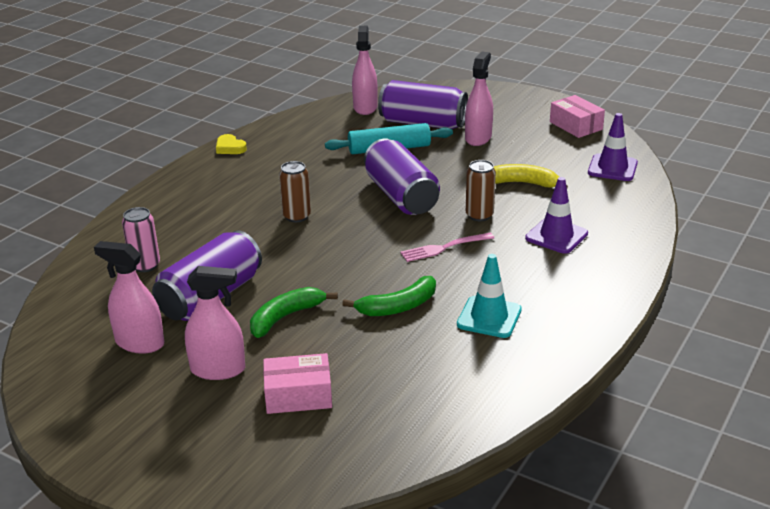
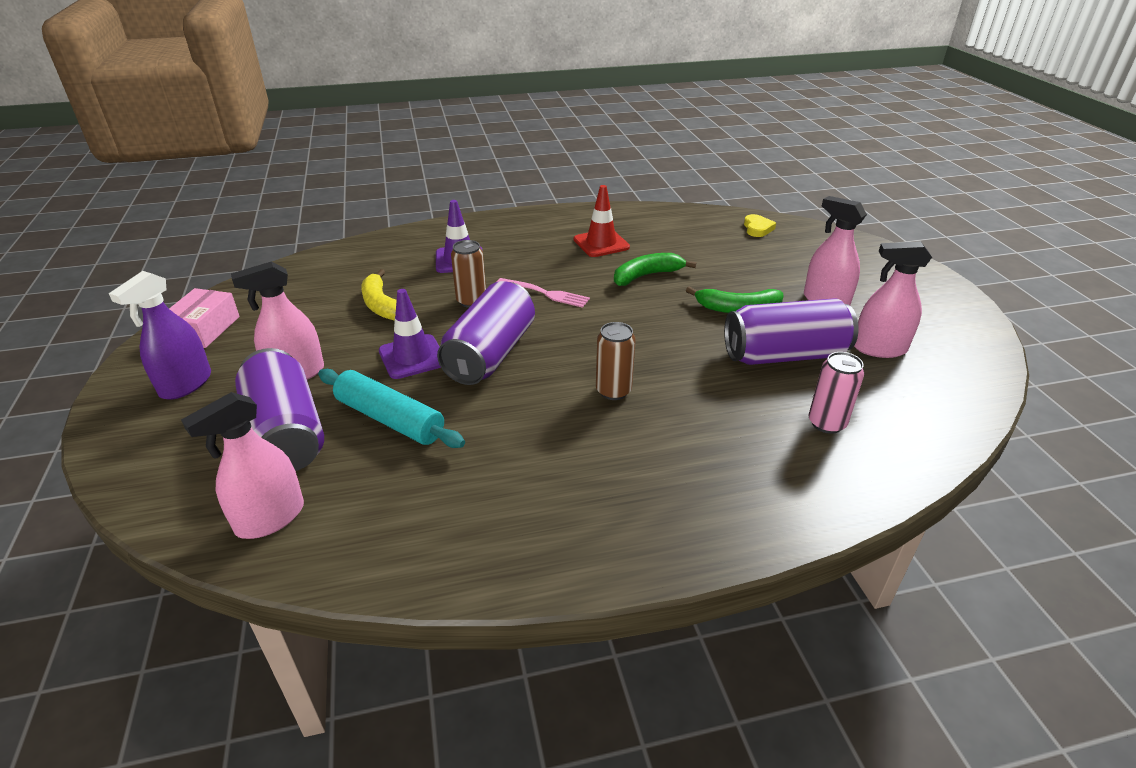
camera: 135 degrees left, 5 degrees up
(139, 343) = (879, 348): pink spray bottle -> pink spray bottle turned 120 degrees clockwise
(230, 148) = (546, 567): yellow heart -> yellow heart (757, 228)
(298, 395) = (782, 264): pink box -> none
(398, 307) = (646, 276): green banana -> green banana turned 45 degrees counterclockwise
(489, 317) = (601, 243): turquoise traffic cone -> red traffic cone
(513, 111) = (186, 384): none -> purple spray bottle
(612, 168) = (300, 278): purple traffic cone -> purple traffic cone (412, 357)

